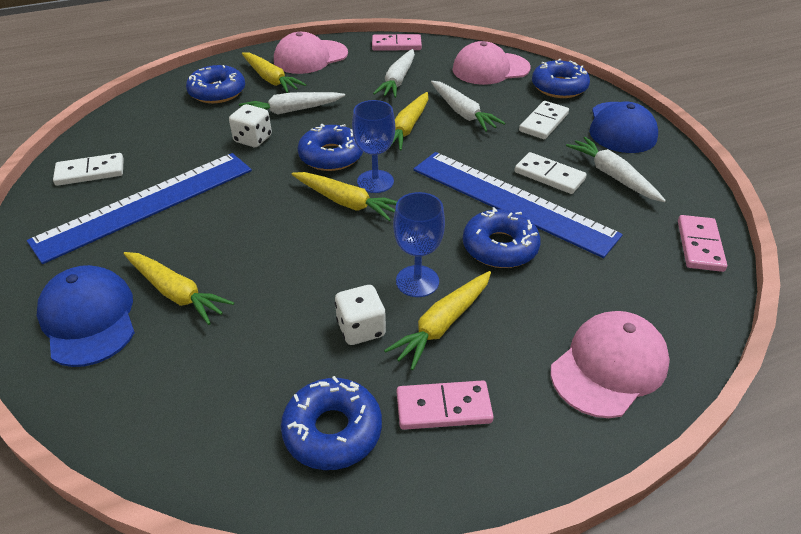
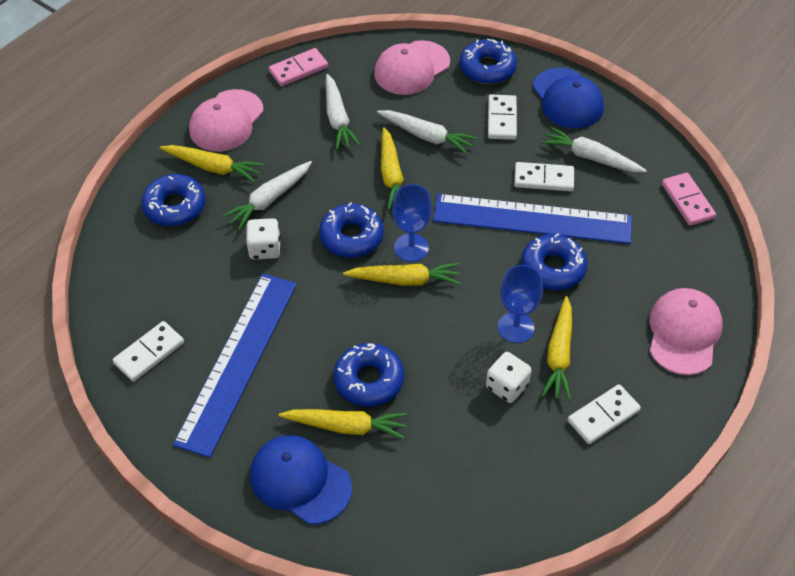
camera: 30 degrees left, 10 degrees up
(332, 430) = (547, 468): blue donut -> blue donut (369, 380)
(443, 407) = (603, 415): pink domino -> white domino

